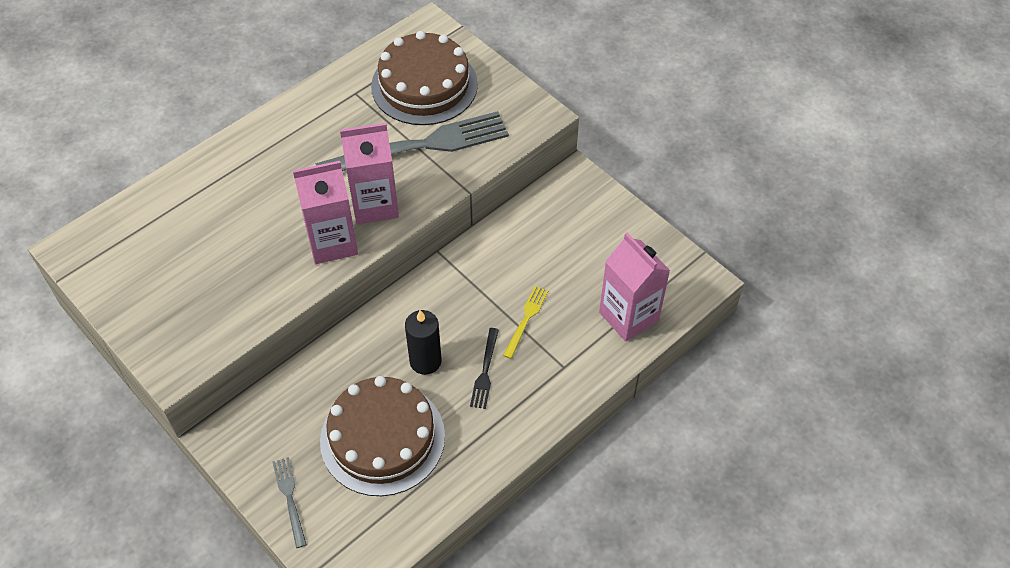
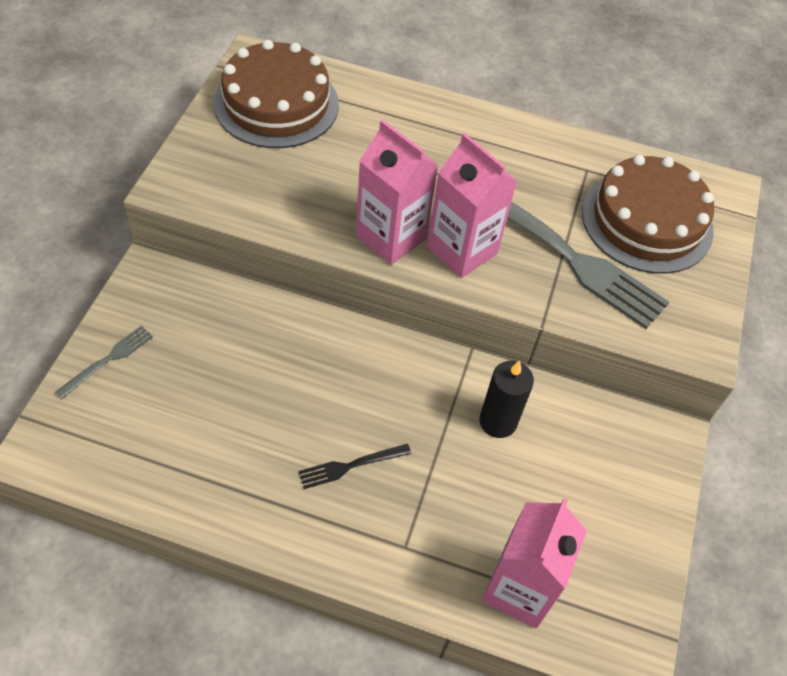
camera: 55 degrees right, 0 degrees up
(382, 438) = (216, 407): brown cake -> brown cake (276, 104)
(425, 361) = (329, 402): black candle -> black candle (498, 421)
(526, 319) = (443, 476): yellow fork -> none

